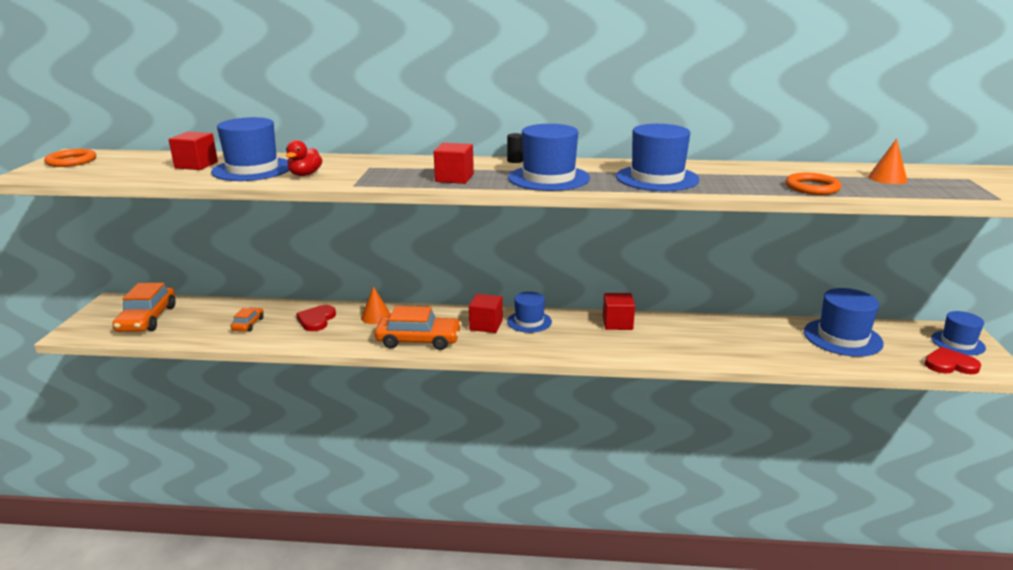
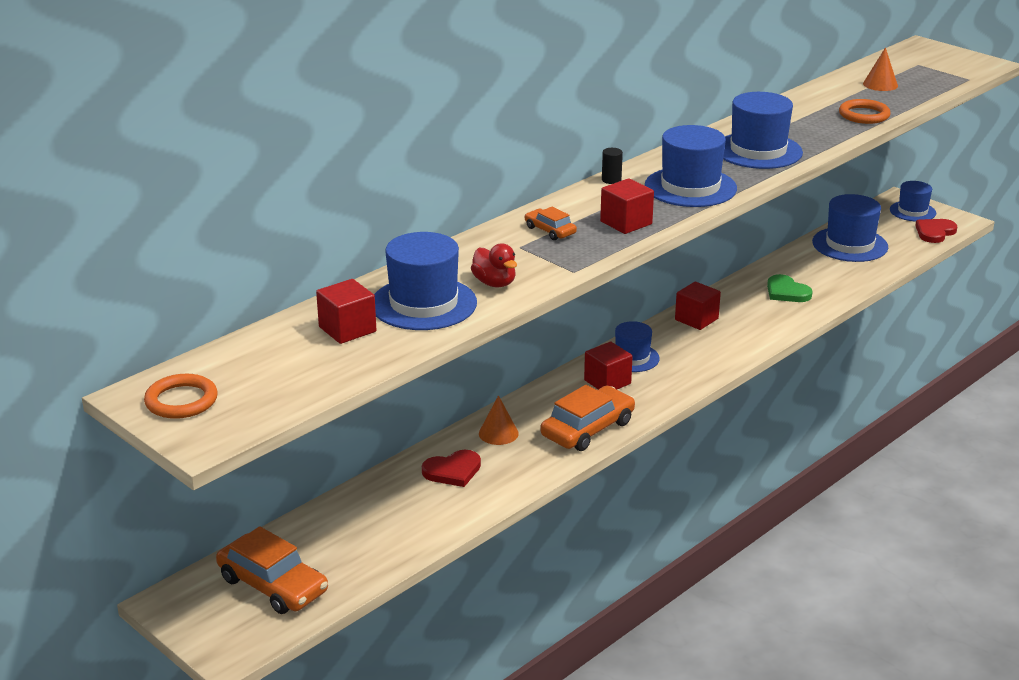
camera: 50 degrees left, 5 degrees up
(248, 324) = (399, 517): orange car -> orange car (550, 230)
(316, 320) = (453, 471): red heart -> red heart turned 75 degrees counterclockwise
(719, 340) = (786, 292): none -> green heart

